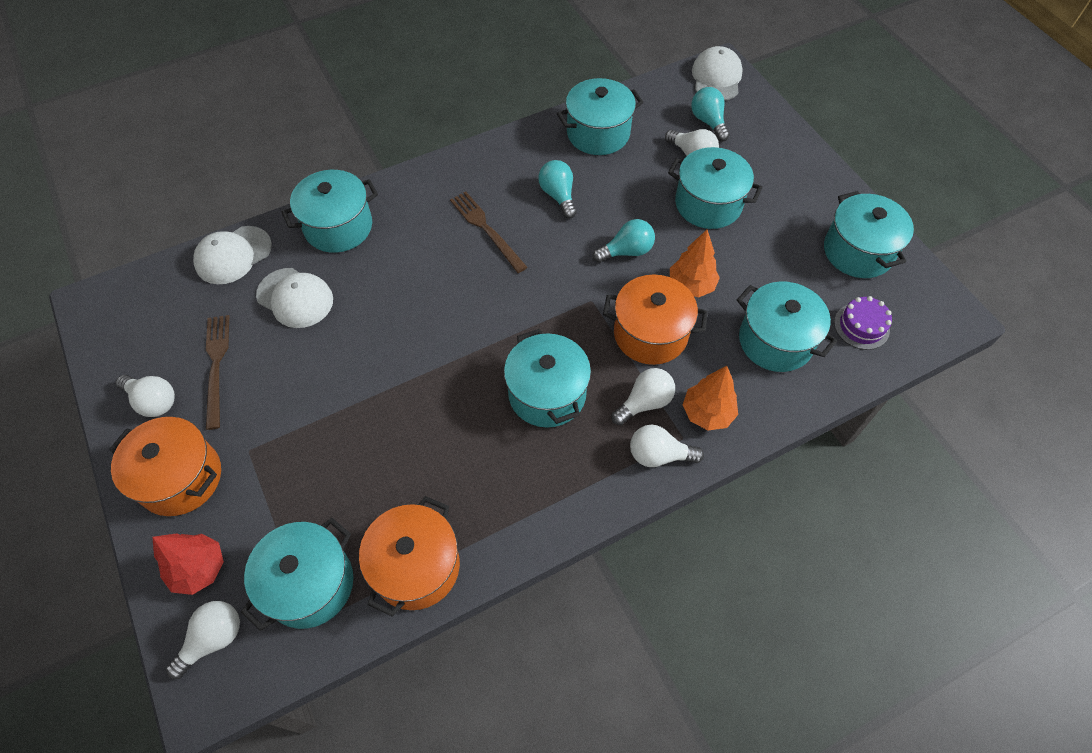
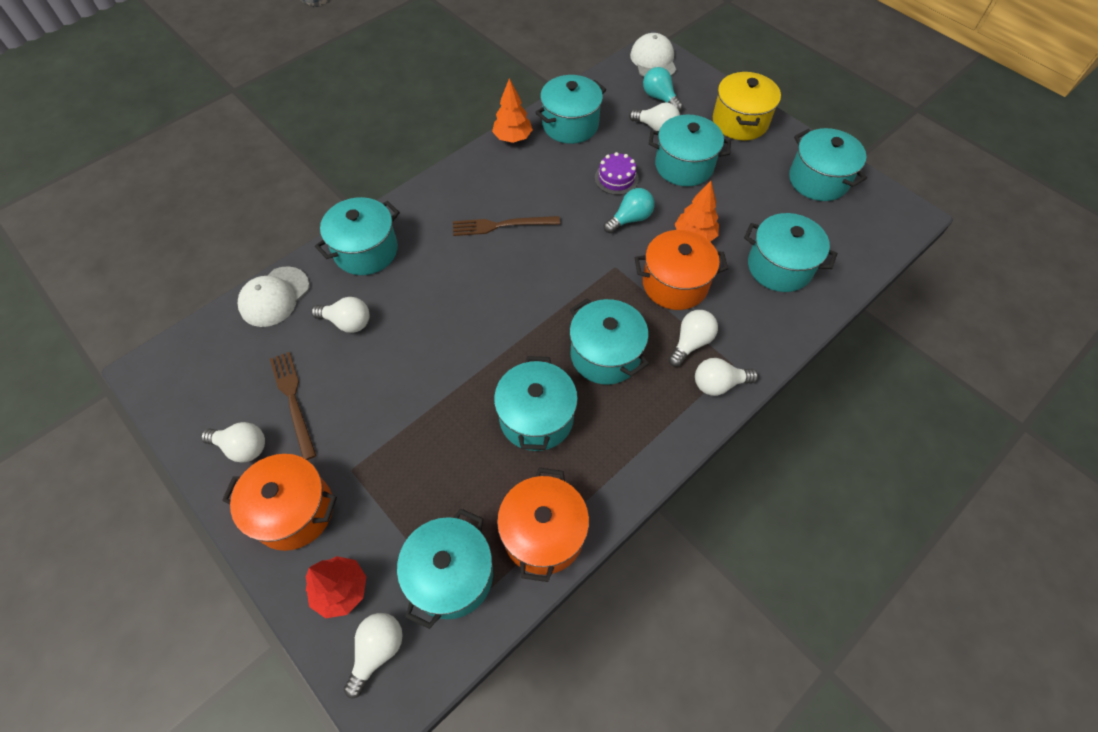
camera: 15 degrees left, 0 degrees up
(295, 298) = (347, 322): white cap -> white light bulb
(451, 443) = (536, 417): none -> turquoise pot
(486, 229) = (501, 225): brown fork -> brown fork turned 45 degrees counterclockwise
(558, 195) = (555, 184): turquoise light bulb -> none
(707, 413) = (746, 339): orange tree -> orange tree (513, 138)
(790, 166) = (740, 122): none -> yellow pot
(861, 326) = (843, 239): purple cake -> purple cake (616, 178)

